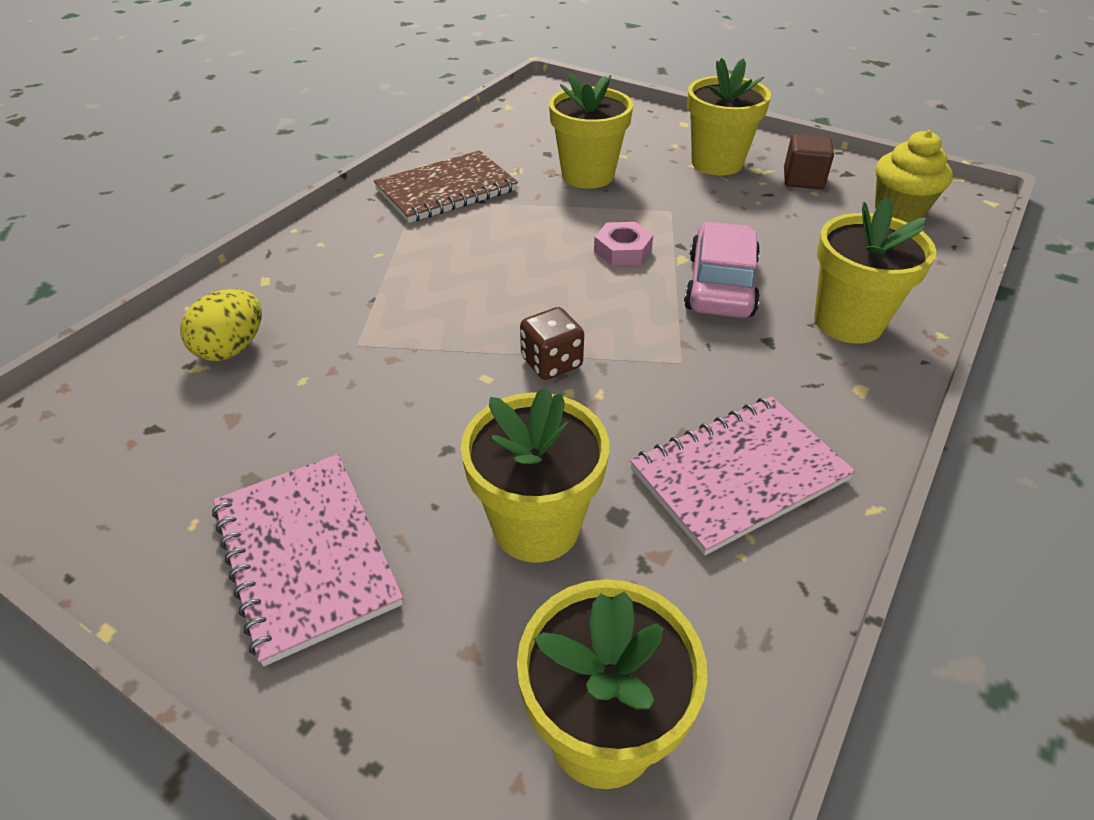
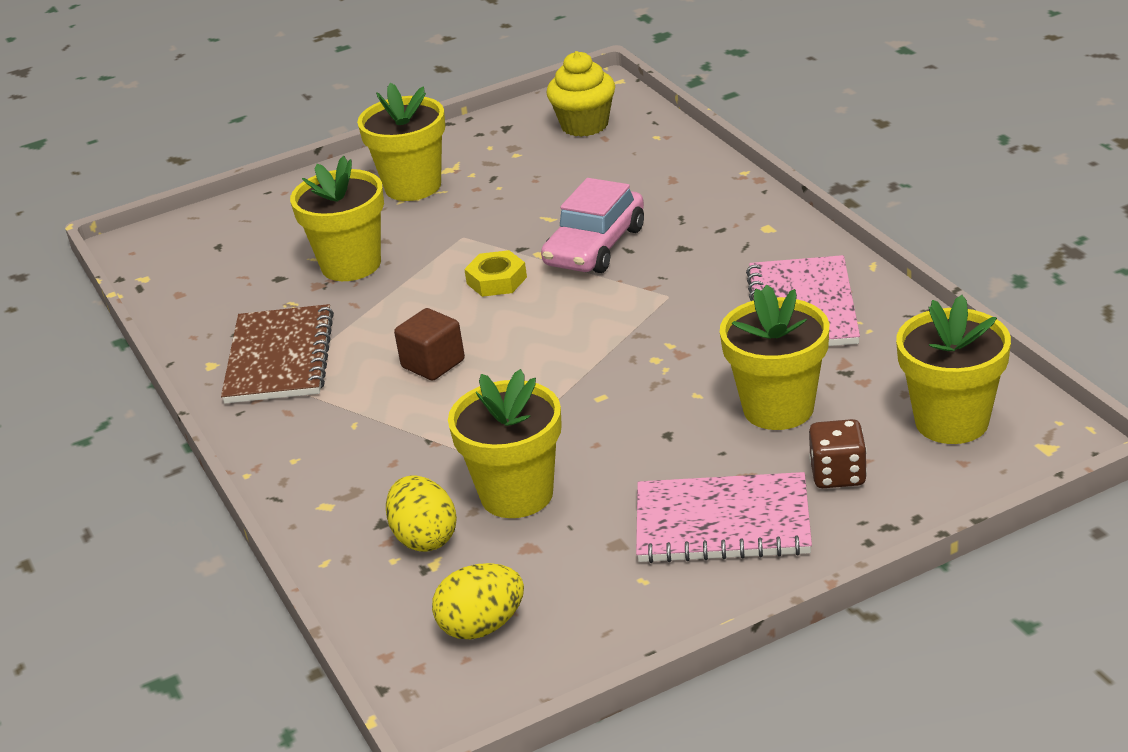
camera: 55 degrees left, 10 degrees down
(106, 432) = (482, 626): none -> yellow egg
(551, 363) = (613, 358): brown dice -> brown dice (838, 475)
(622, 250) = (496, 280): pink nut -> yellow nut
(720, 285) = (595, 246): pink car -> pink car turned 105 degrees counterclockwise
(803, 179) = (491, 152): brown cube -> brown cube (433, 364)
(848, 322) = (695, 205): yellow flower pot -> yellow flower pot (517, 494)

